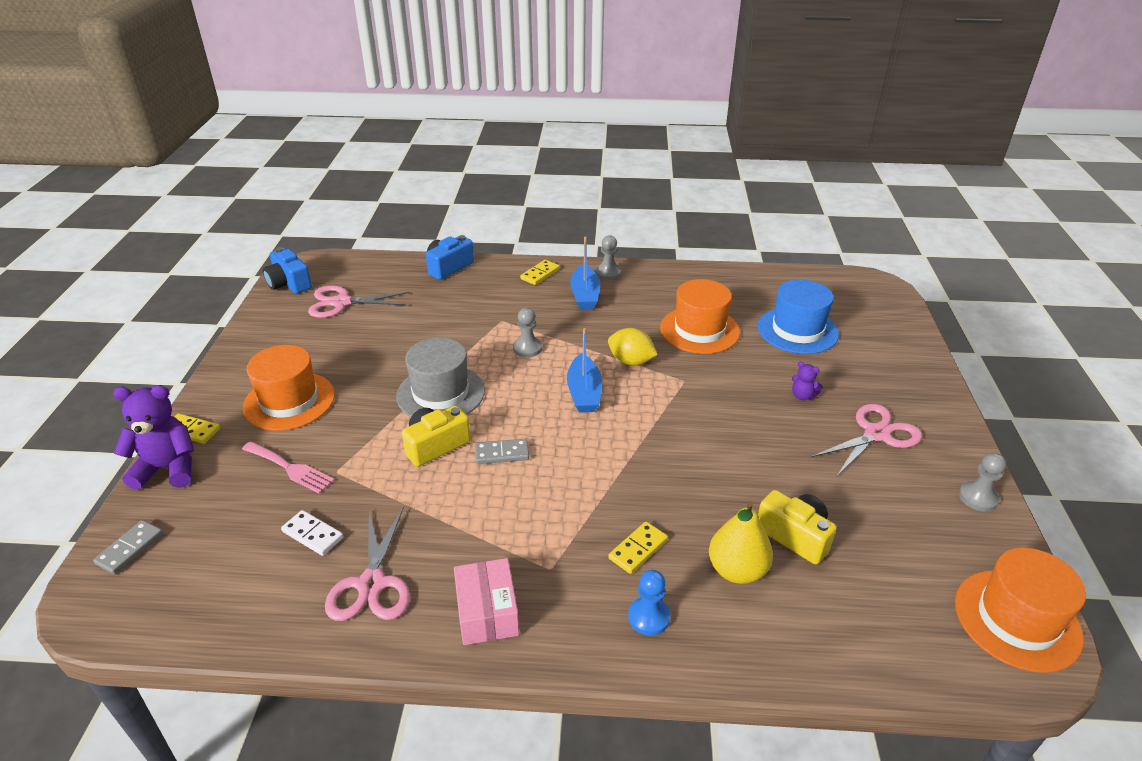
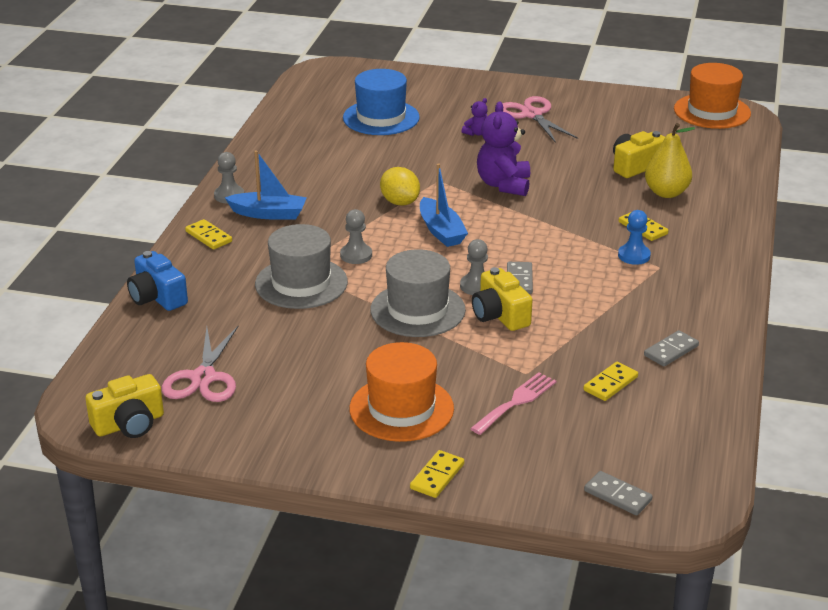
camera: 80 degrees left, 5 degrees down
(168, 469) = (500, 486): purple teddy bear -> purple teddy bear (504, 185)
(289, 283) = (129, 424): blue camera -> yellow camera
(312, 535) = (610, 384): white domino -> yellow domino
(371, 584) = (671, 351): pink scissors -> grey domino
(477, 326) = (301, 283): none -> grey hat
(487, 612) = (701, 297): pink box -> none
(584, 392) = (441, 231): blue boat -> blue boat turned 60 degrees clockwise
(631, 361) = (400, 202): yellow lemon -> yellow lemon turned 75 degrees counterclockwise
(649, 617) = (707, 232): blue pawn -> blue pawn (634, 256)
(699, 330) = (361, 162): orange hat -> none
(978, 498) = (606, 96): grey pawn -> grey pawn (476, 286)

